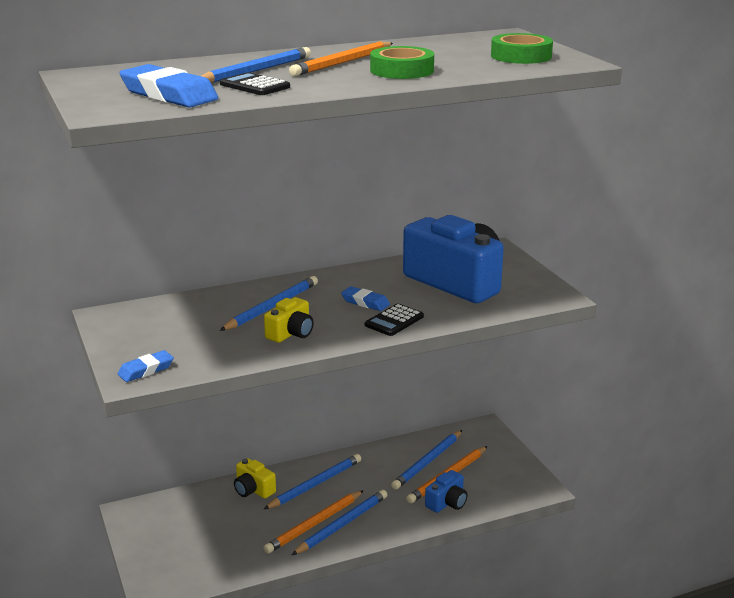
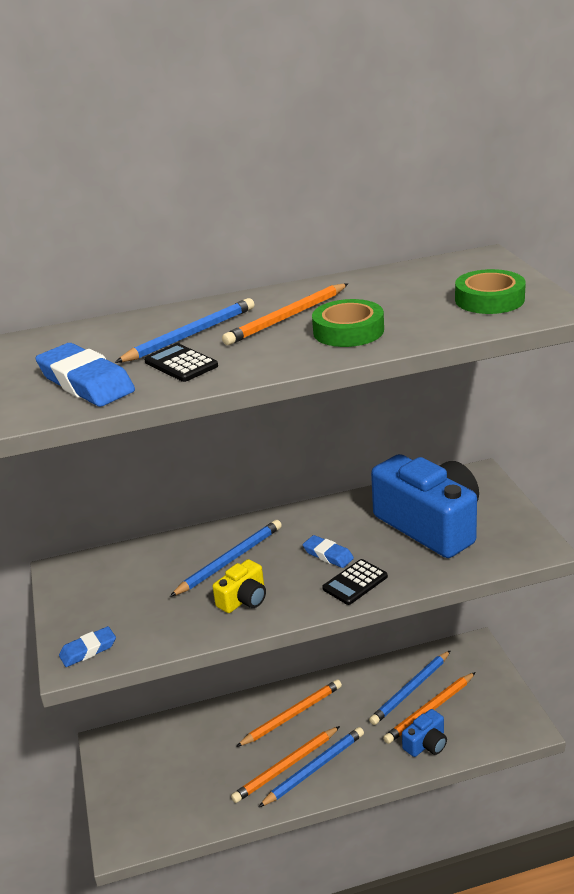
camera: 10 degrees right, 5 degrees up
(253, 489) = (229, 720): yellow camera -> none
(315, 484) = (292, 715): blue pencil -> orange pencil

